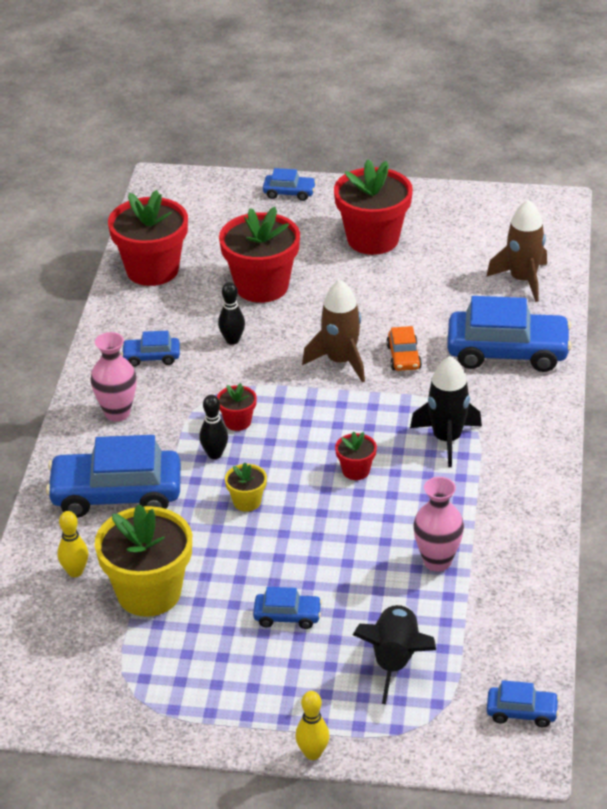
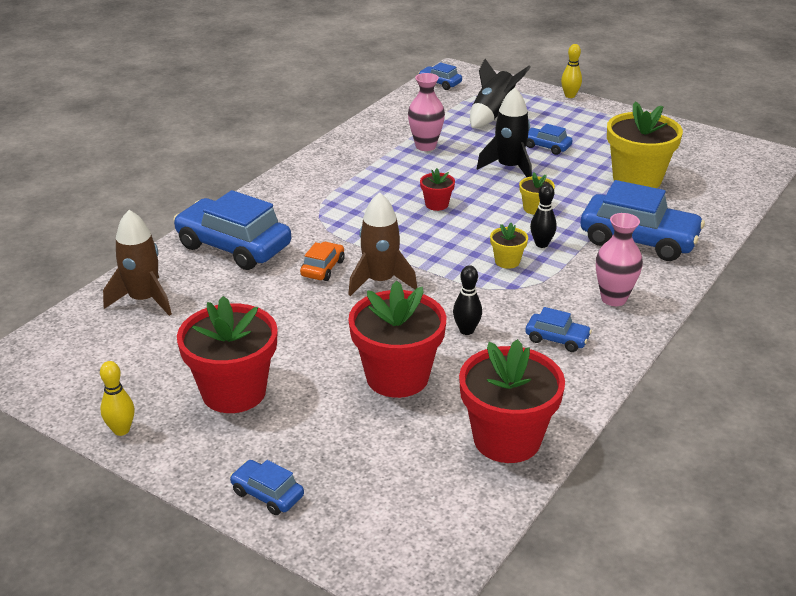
camera: 155 degrees left, 5 degrees down
(75, 572) = (689, 203): yellow bowling pin -> yellow bowling pin (121, 430)
(237, 422) = (507, 261): red flower pot -> yellow flower pot
(447, 439) = (349, 204): black rocket -> black rocket (509, 167)

